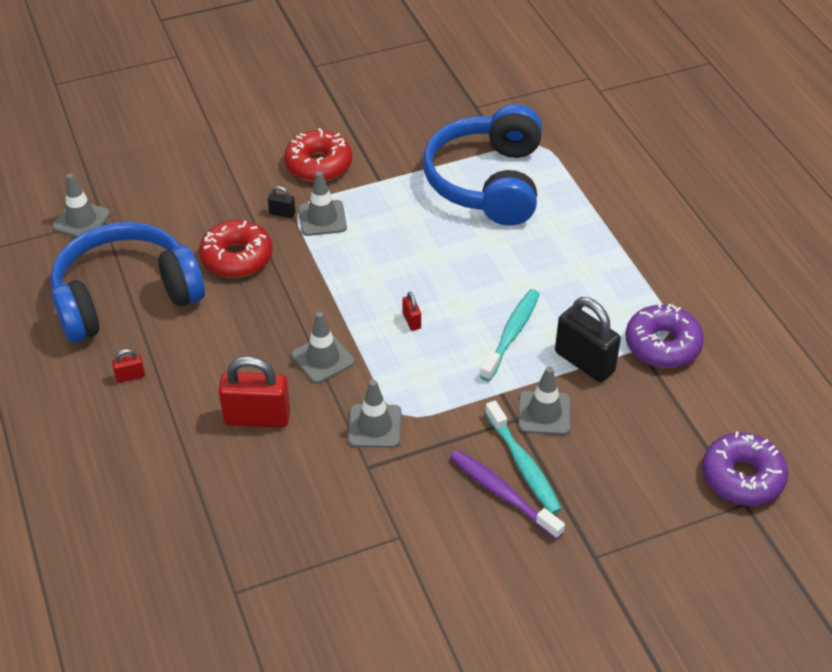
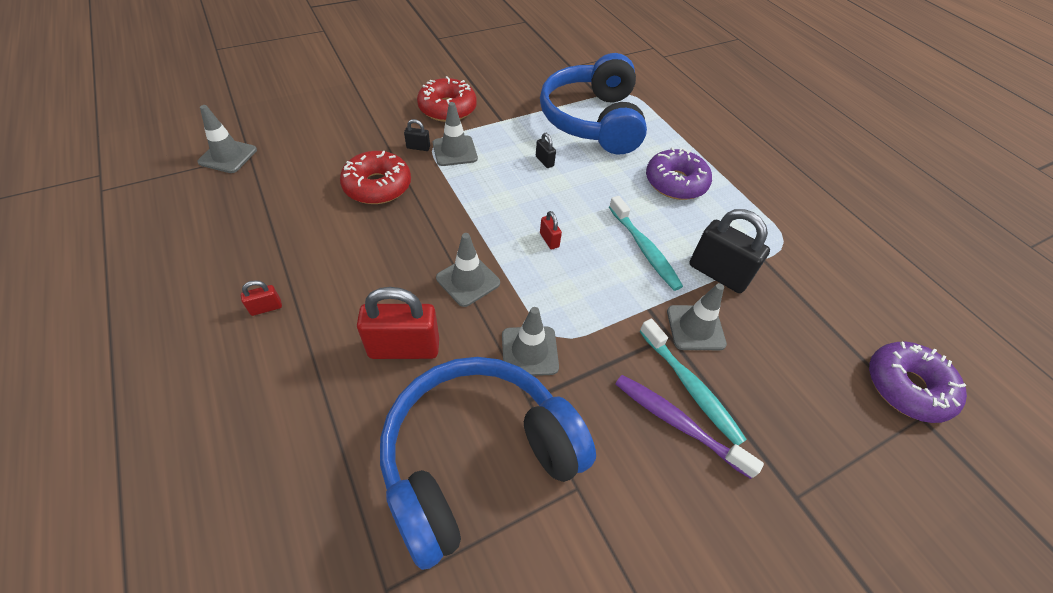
camera: 10 degrees left, 5 degrees up
(126, 296) = (266, 225): blue headphones -> blue headphones (477, 459)
(421, 232) = (544, 161): none -> black padlock
(511, 334) = (644, 249): turquoise toothbrush -> turquoise toothbrush turned 135 degrees clockwise
(662, 345) = (782, 255): purple donut -> purple donut (675, 183)

